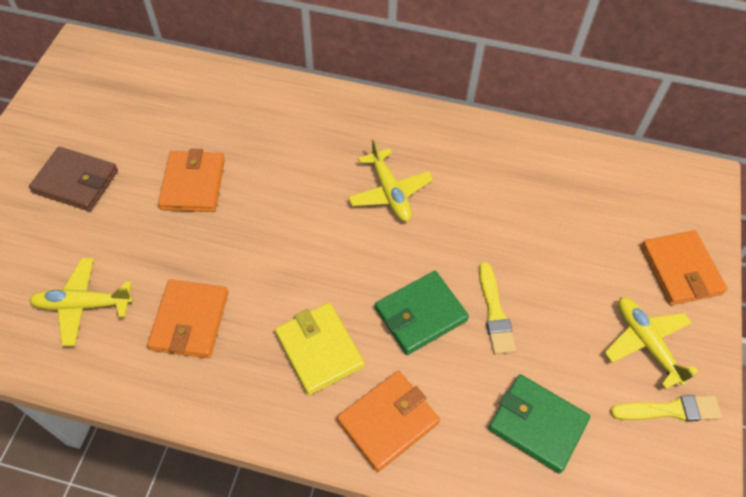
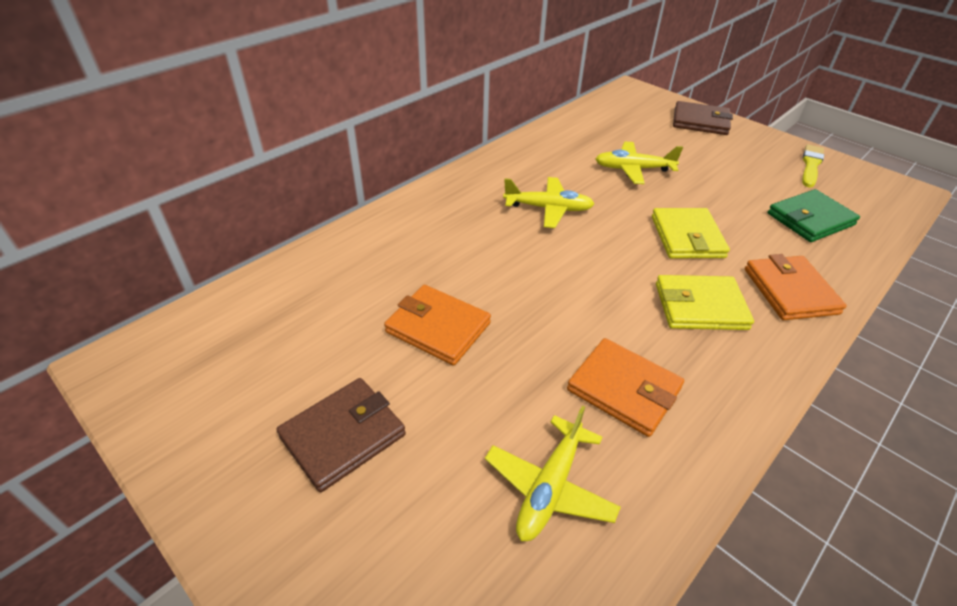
camera: 60 degrees left, 15 degrees down
(420, 314) = (687, 237): green wallet -> yellow wallet
(494, 312) = (701, 202): yellow brush -> none
(646, 342) = (754, 154): yellow plane -> yellow plane (633, 169)
(680, 270) = (700, 122): orange wallet -> brown wallet

